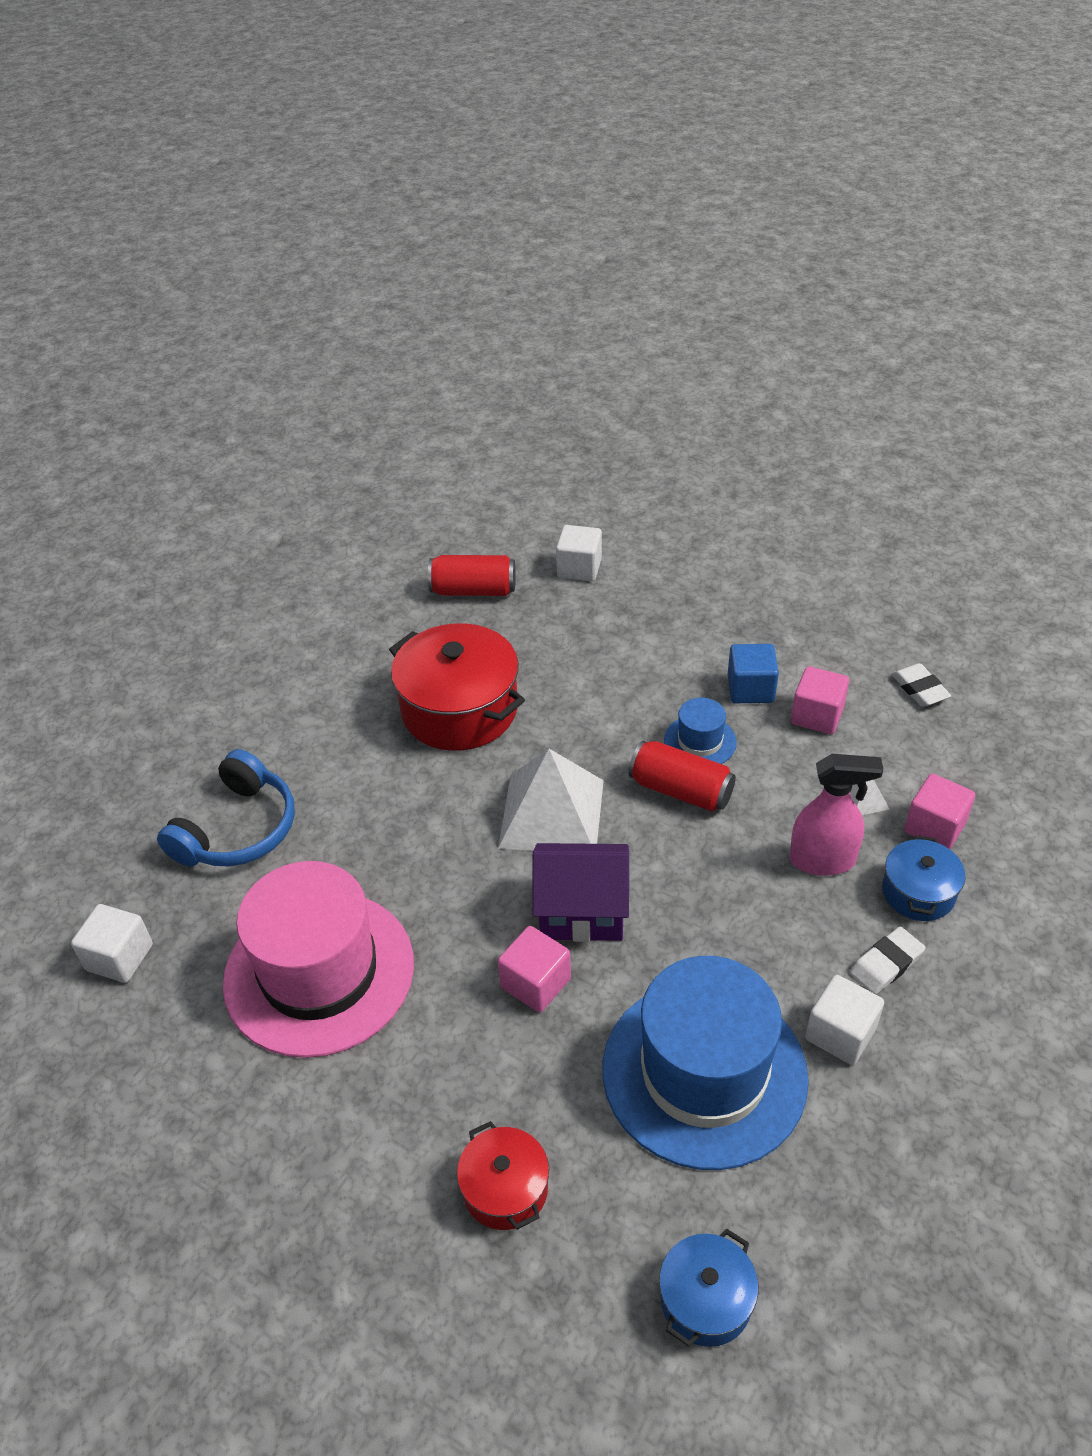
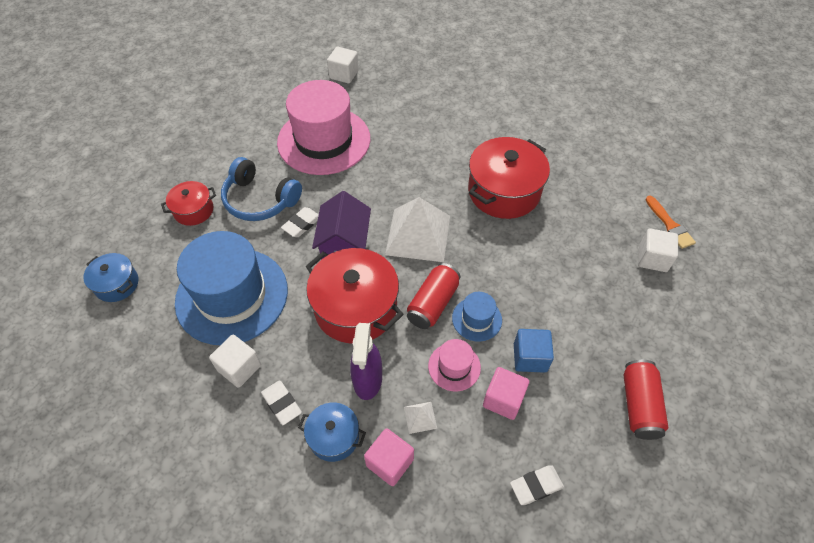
camera: 90 degrees right, 10 degrees up
(237, 829) = (416, 105): blue headphones -> blue headphones (260, 200)
(473, 590) = (618, 198): red can -> red can (639, 405)
(521, 548) = (670, 225): none -> orange brush
(535, 983) = (302, 224): pink cube -> white eraser
(702, 885) = (355, 308): none -> red pot
(780, 764) = (454, 366): none -> pink hat
(823, 860) = (367, 380): pink spray bottle -> purple spray bottle

